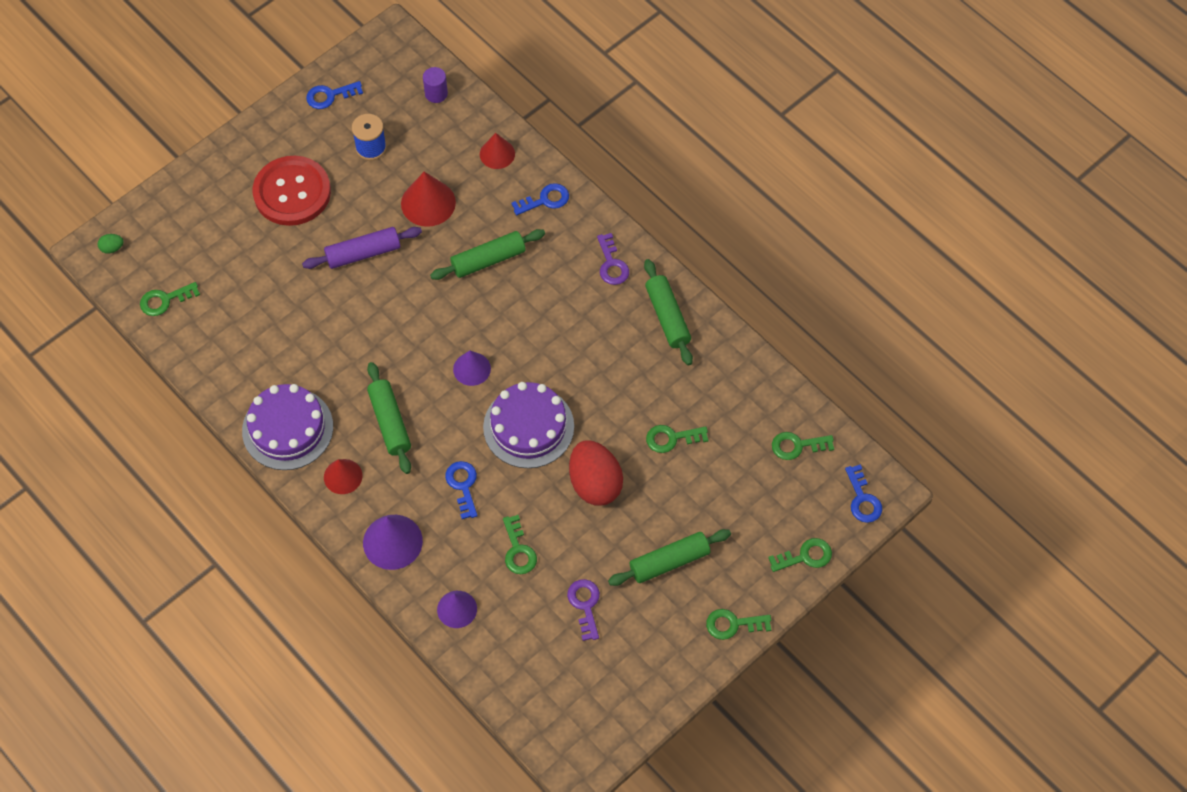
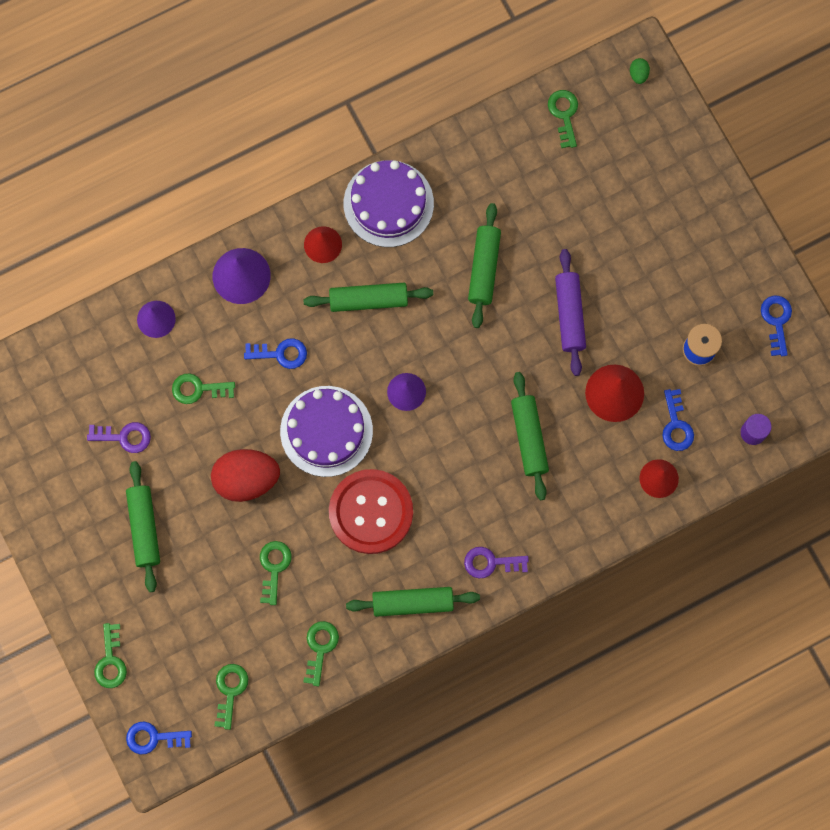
camera: 105 degrees right, 15 degrees up
(292, 192) = (662, 259): red button -> red button (371, 512)
(334, 332) = (484, 268): none -> green rolling pin
(545, 200) = (587, 514): blue key -> blue key (676, 425)
(733, 624) = (63, 570): green key -> green key (320, 648)

